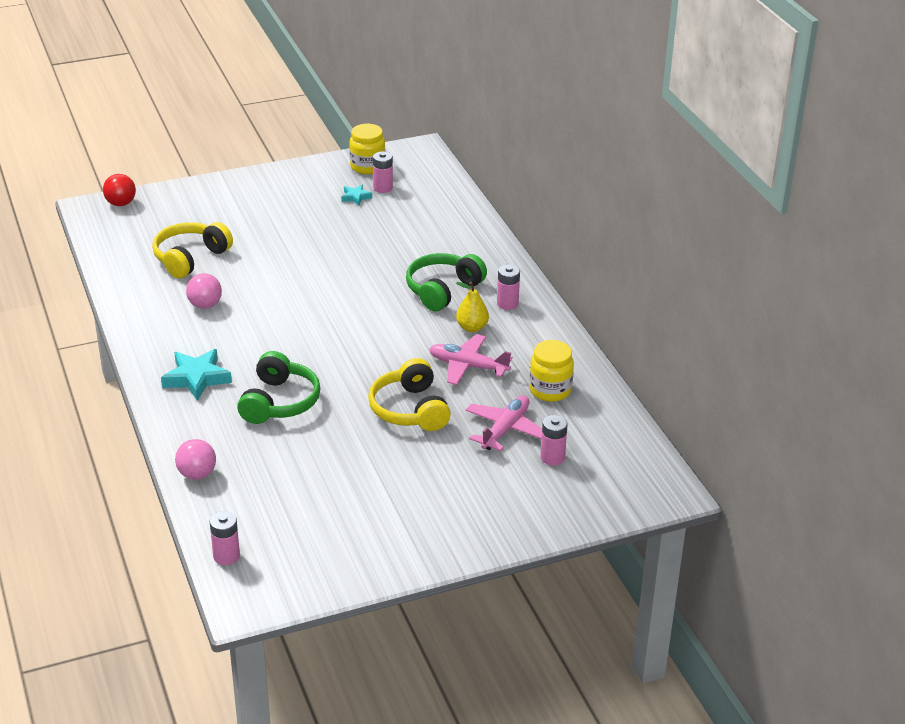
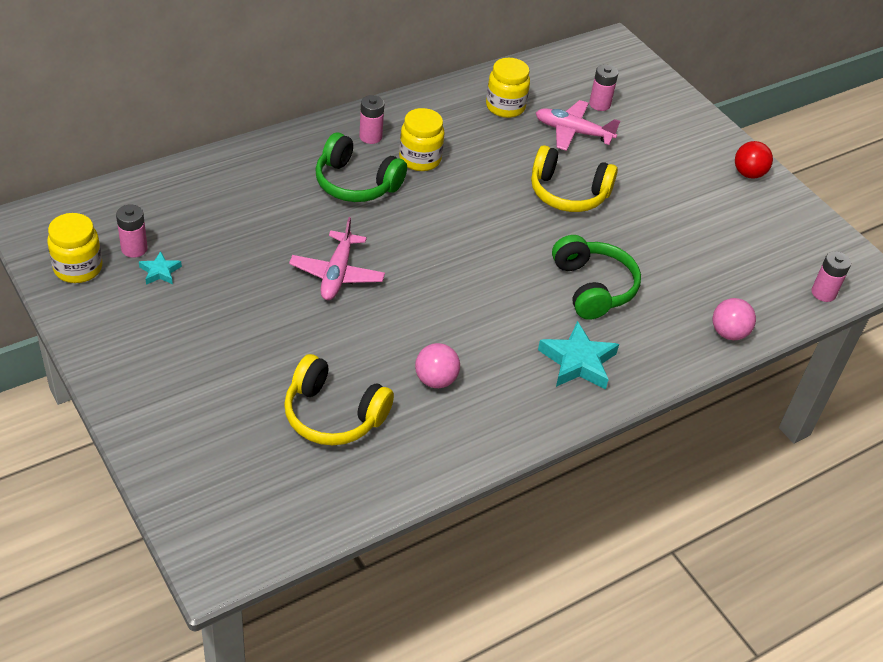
camera: 105 degrees left, 10 degrees up
(121, 203) = (199, 528): red ball -> red ball (748, 174)
(279, 402) = (592, 287): green headphones -> green headphones turned 75 degrees clockwise
(410, 409) = (568, 193): yellow headphones -> yellow headphones turned 45 degrees clockwise
(468, 366) = (486, 159): pink plane -> pink plane (337, 274)
(472, 327) = (420, 159): yellow pear -> yellow jar

